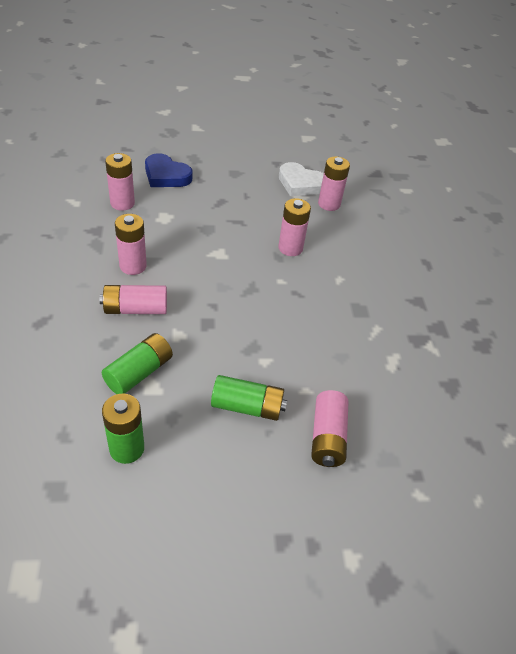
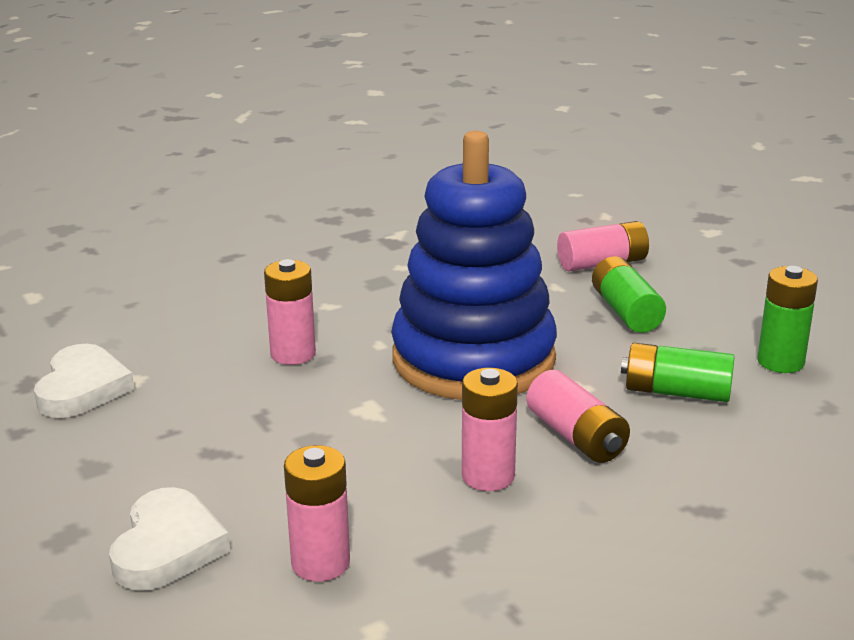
camera: 110 degrees left, 20 degrees down
(166, 175) = (168, 547): blue heart -> white heart
(238, 308) = (473, 359): none -> blue stacking toy
(329, 204) = (133, 349): pink battery -> none

